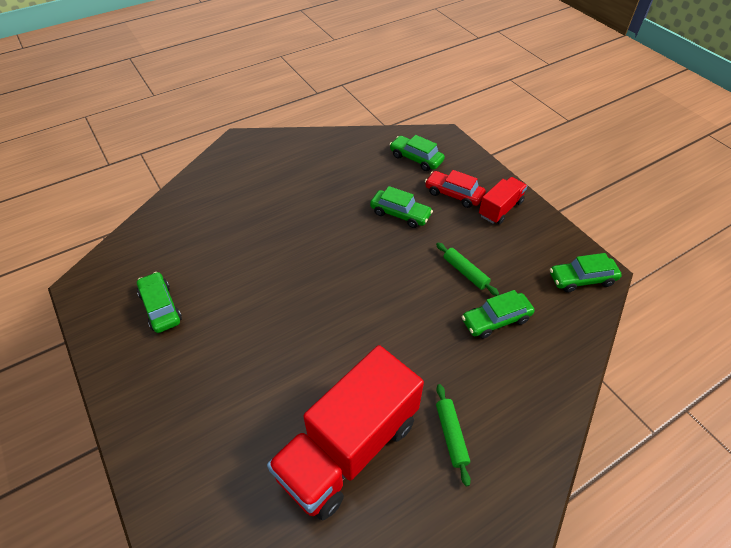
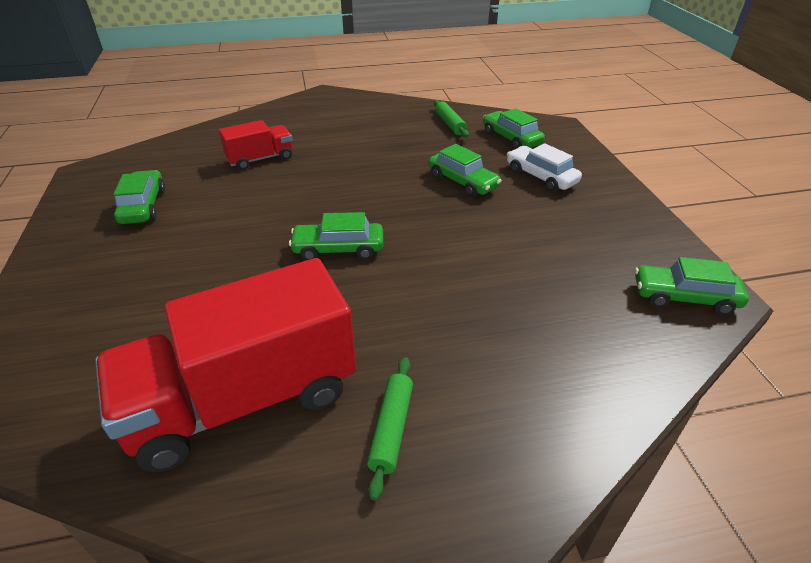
camera: 20 degrees right, 10 degrees down
(454, 194) = (541, 177): red car -> white car
(465, 272) = (515, 252): green rolling pin -> green rolling pin (450, 124)
(496, 320) = (531, 312): green car -> green car (338, 249)
(500, 209) = (596, 201): red truck -> red truck (260, 159)

